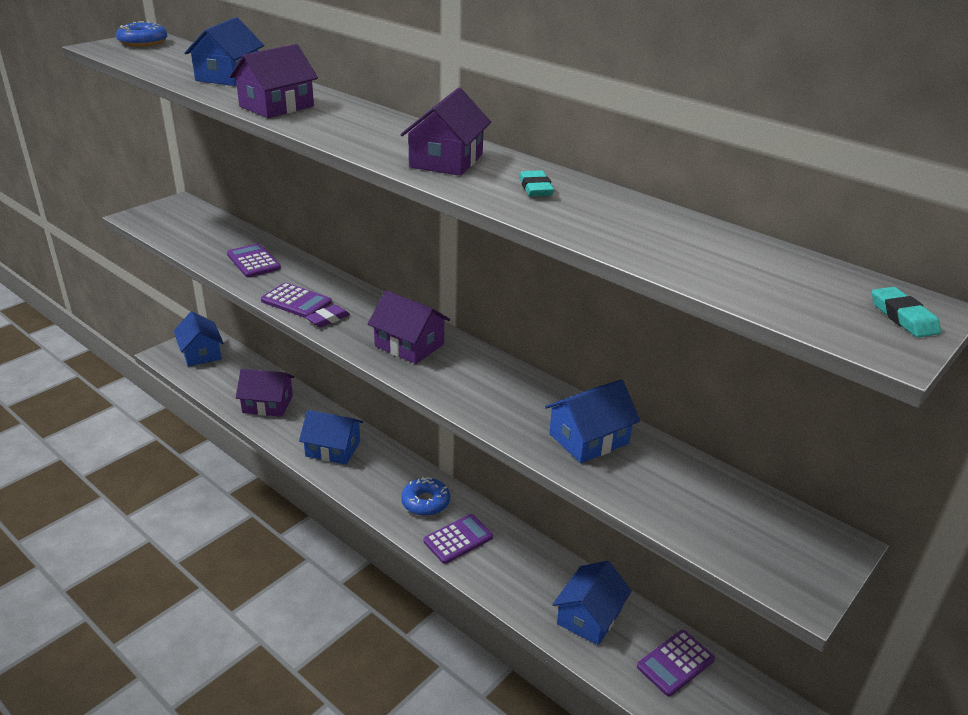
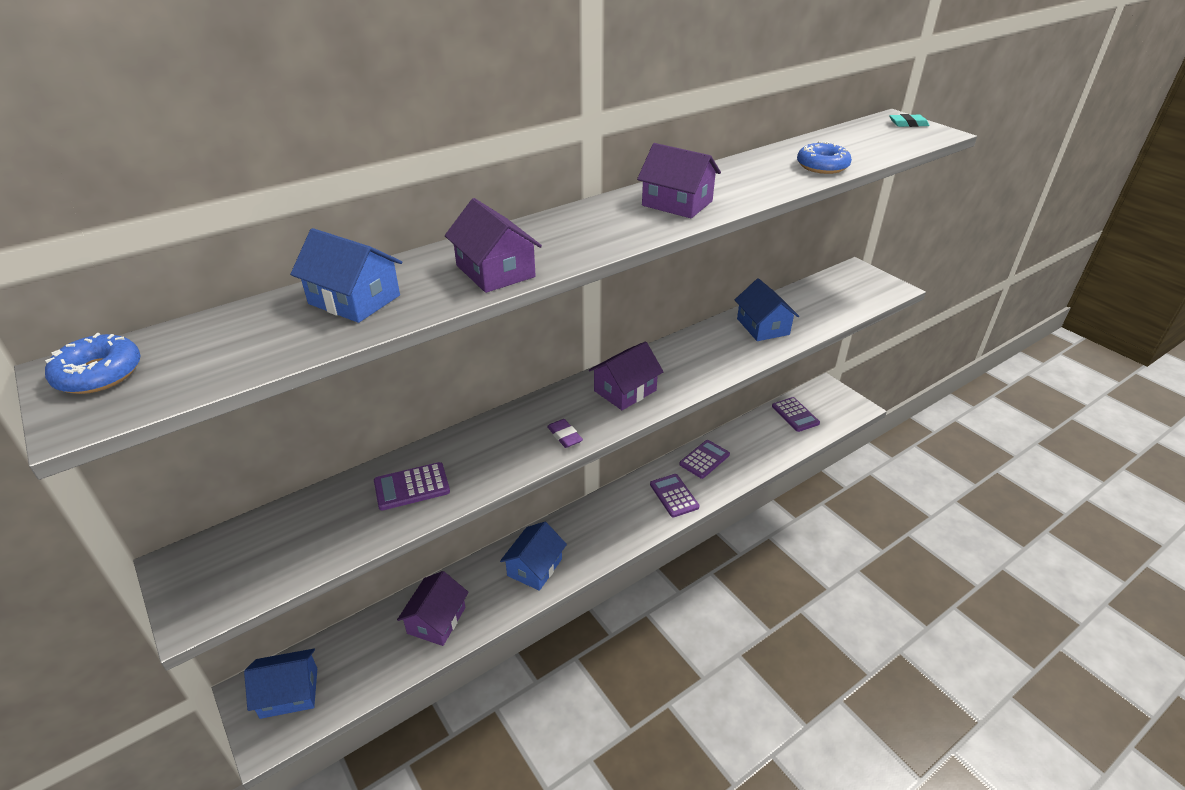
camera: 75 degrees left, 5 degrees up
(296, 301) = (521, 456): purple calculator -> purple calculator (704, 459)
(425, 502) = (627, 509): blue donut -> blue donut (822, 166)
(535, 188) = (738, 179): turquoise eraser -> none
(589, 616) = (756, 442): blue house -> none

